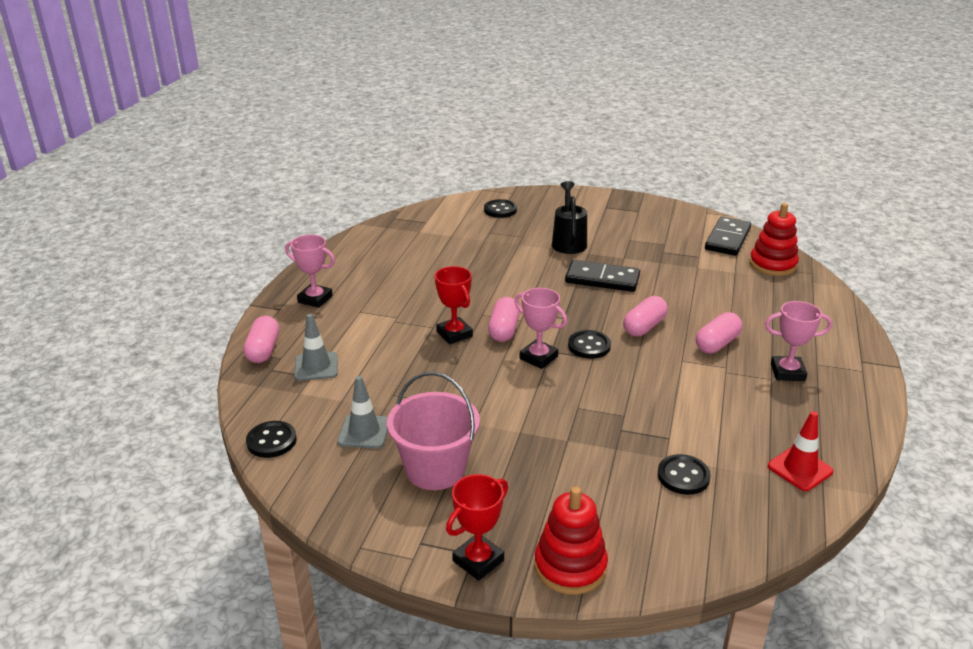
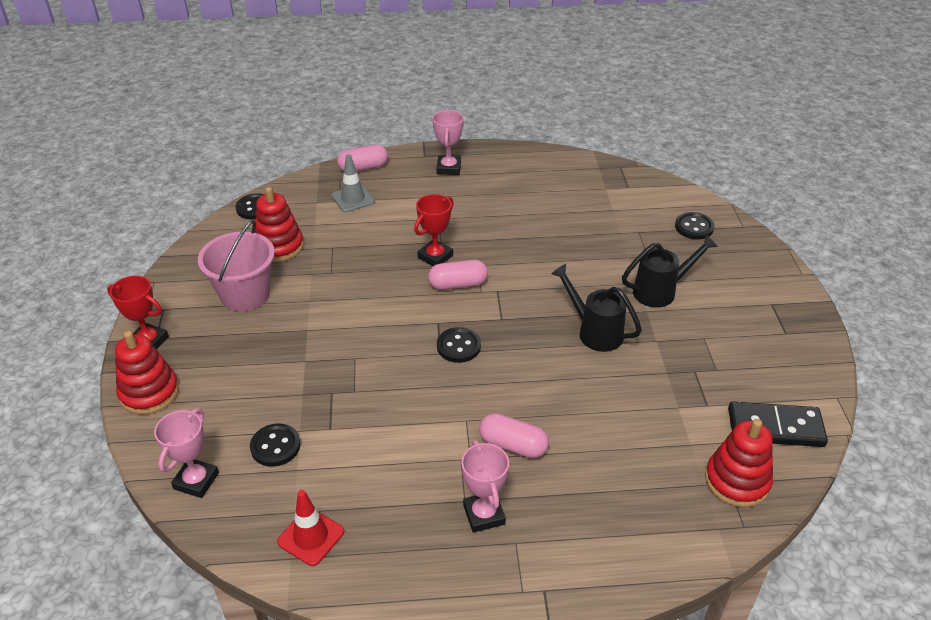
camera: 70 degrees right, 10 degrees up
(364, 432) = (279, 246): grey traffic cone -> red stacking toy
(538, 358) = (422, 316): pink trophy -> pink trophy (196, 481)
(602, 279) = (595, 332): black domino -> black watering can
(644, 327) = (516, 381): pink capsule -> none

